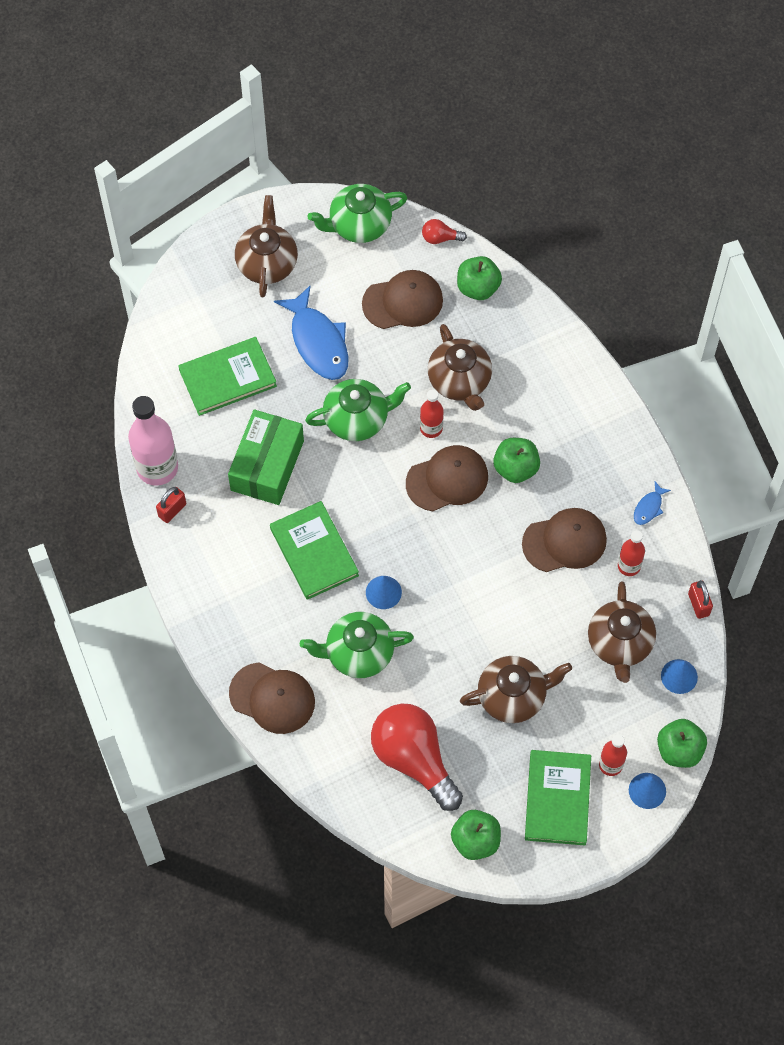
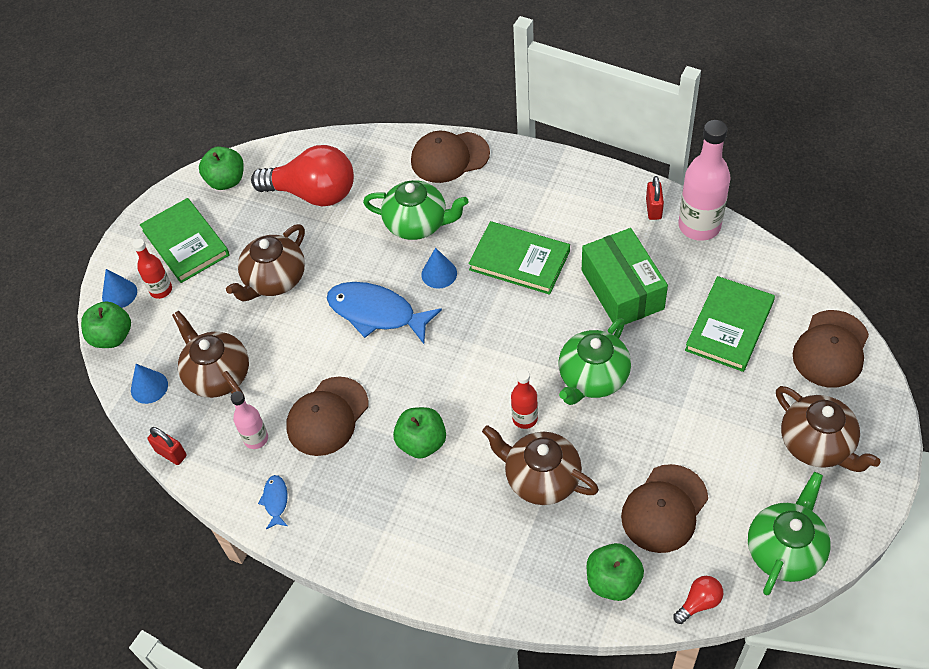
camera: 145 degrees right, 10 degrees down
(318, 342) = (694, 413): blue fish -> blue fish (376, 313)
(358, 653) = (417, 224): green teapot -> green teapot turned 60 degrees clockwise
(447, 479) = (470, 389): brown cap -> brown cap (831, 349)
(629, 566) = (256, 439): red bottle -> pink bottle

